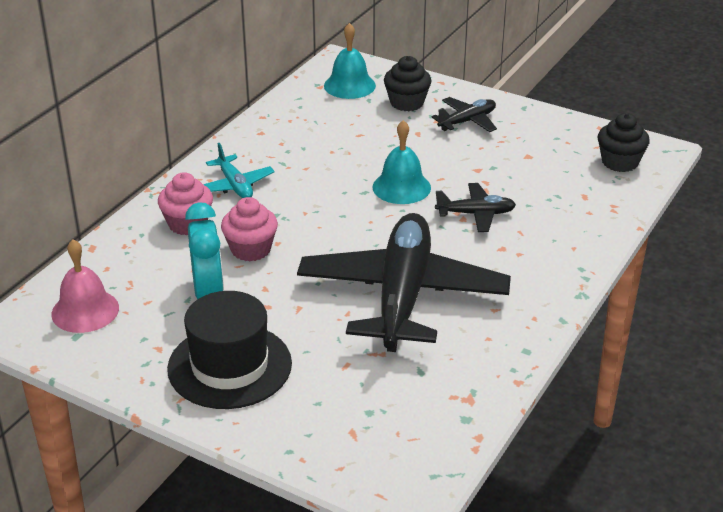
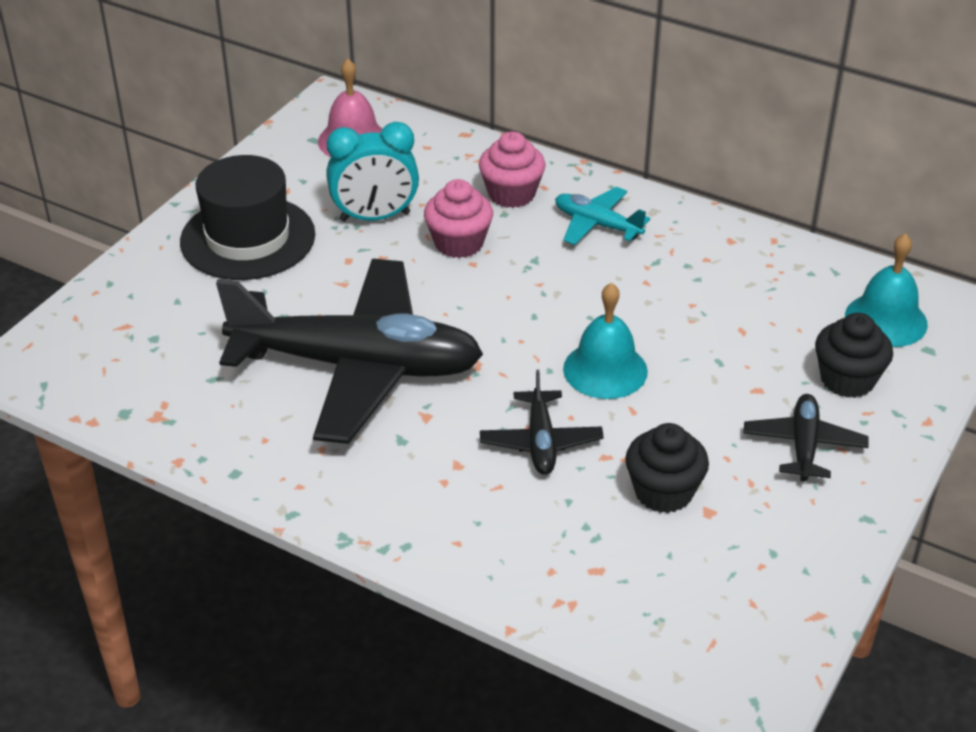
camera: 90 degrees right, 5 degrees up
(235, 185) = (597, 225): turquoise plane -> turquoise plane turned 60 degrees clockwise
(467, 121) = (803, 445): black plane -> black plane turned 135 degrees counterclockwise
(620, 162) = (704, 628): black cupcake -> black cupcake (663, 492)

